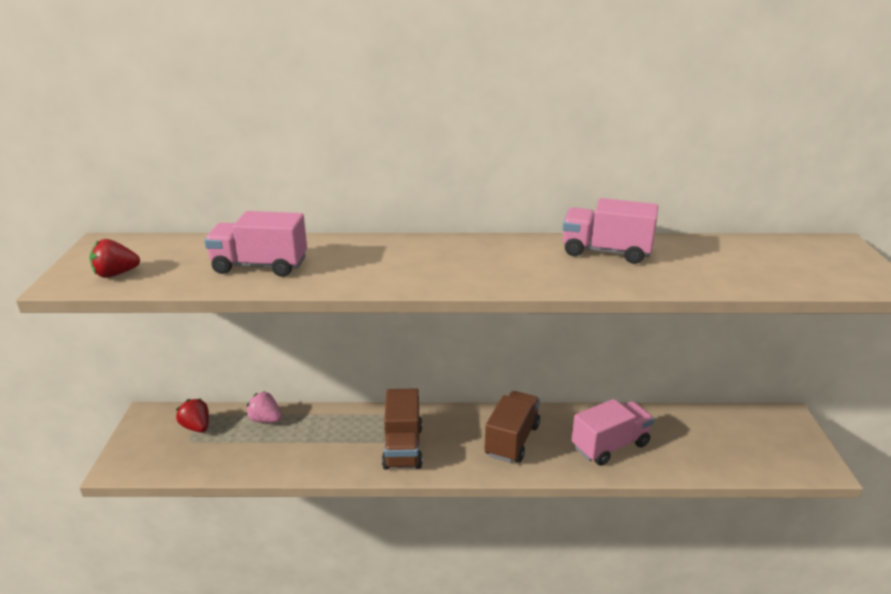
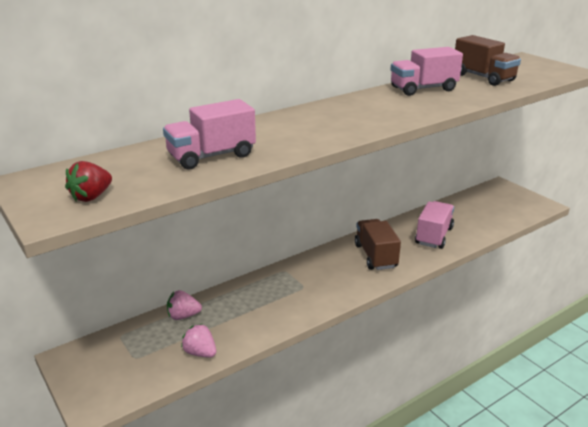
camera: 35 degrees left, 0 degrees up
(196, 427) = (128, 346): red strawberry -> none
(239, 462) = (200, 353): none -> pink strawberry
(403, 447) = (312, 289): brown truck -> brown truck (483, 77)

